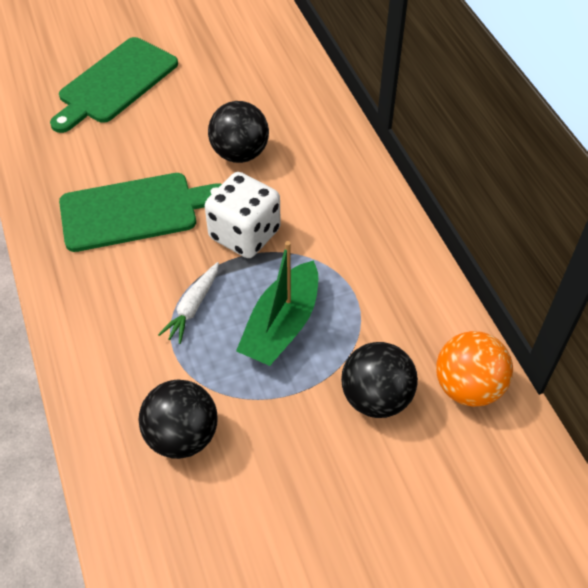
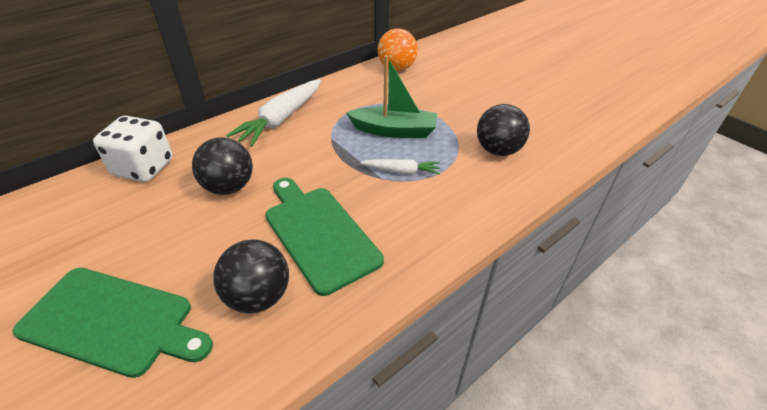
camera: 110 degrees left, 10 degrees down
(244, 234) = (321, 163): white dice -> white dice (143, 167)
(355, 211) = (281, 119): none -> white carrot
(376, 398) = (422, 92): black ball -> black ball (258, 296)

